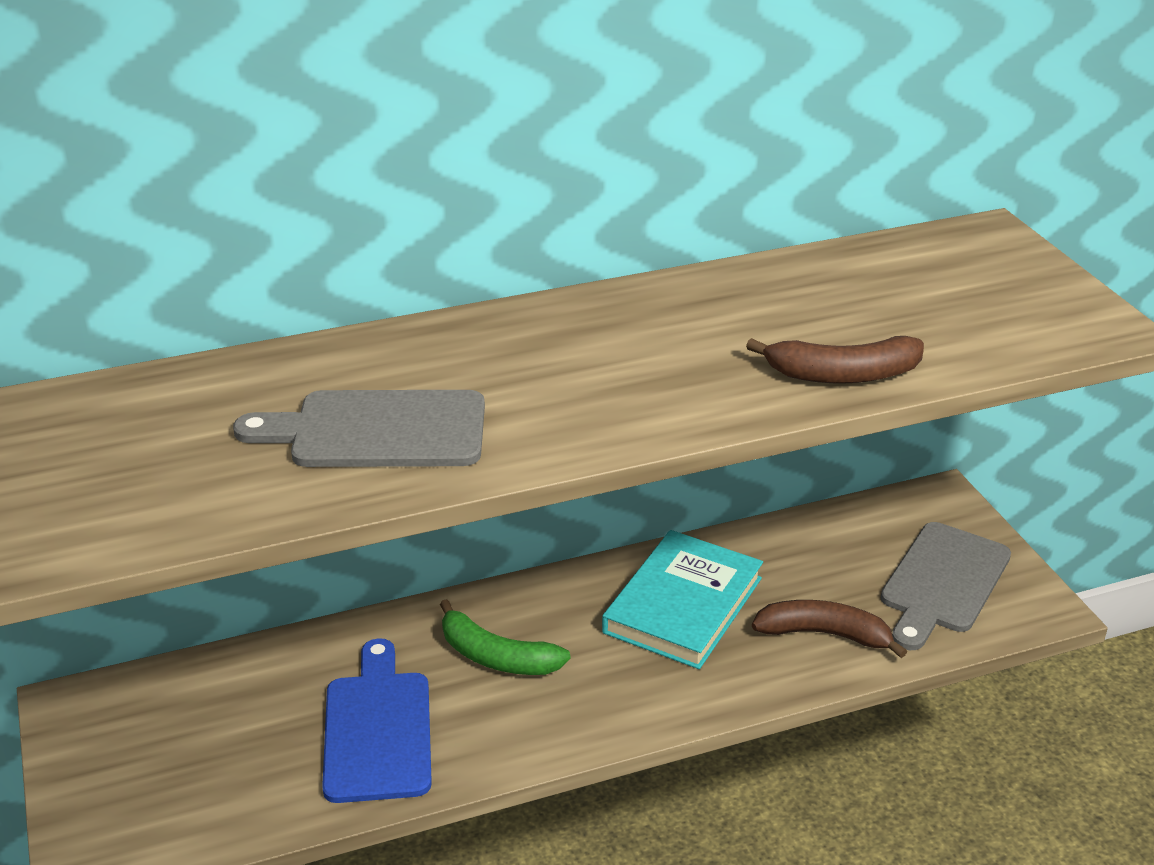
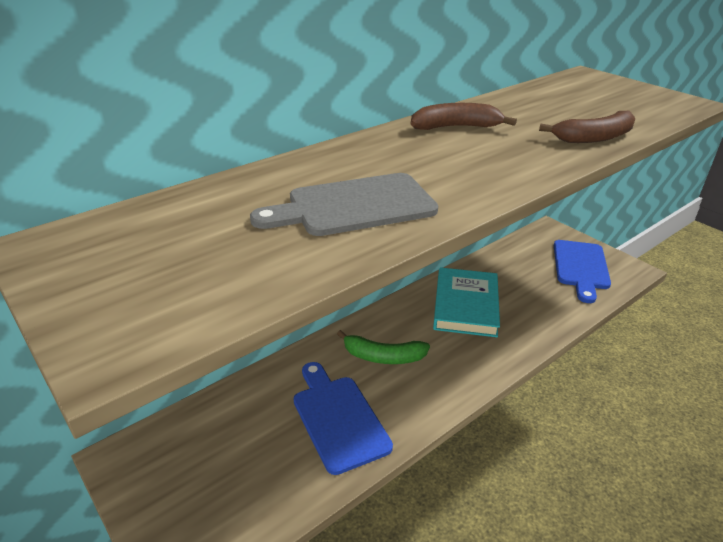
camera: 20 degrees left, 0 degrees up
(824, 634) = (546, 304): brown banana -> brown banana (456, 127)
(943, 582) = (581, 267): grey cutting board -> blue cutting board

